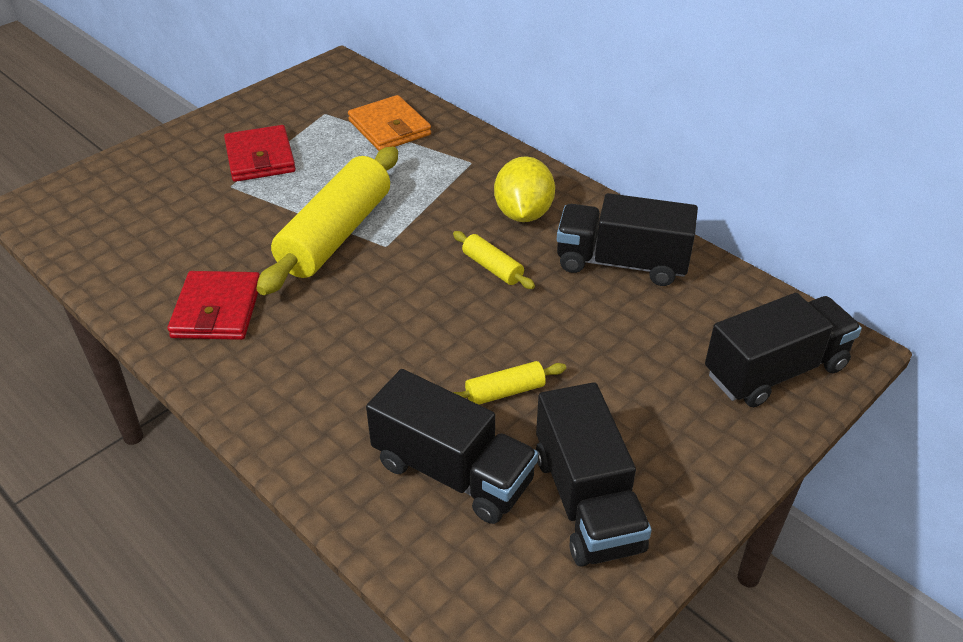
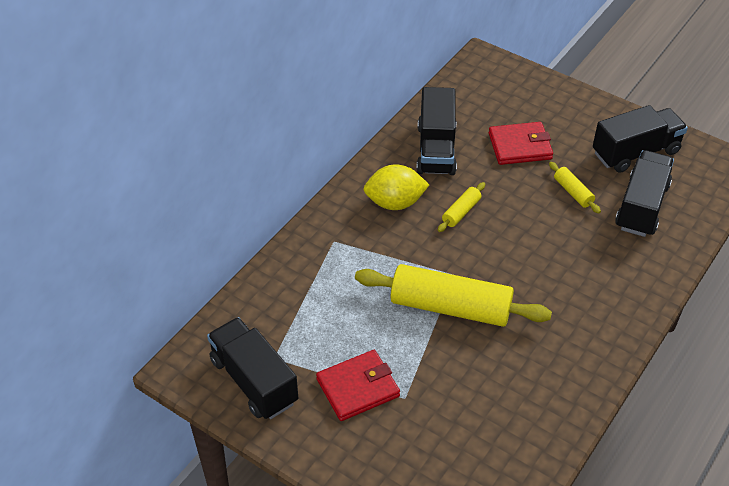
camera: 100 degrees left, 5 degrees up
(217, 310) = (557, 357): red wallet -> red wallet (520, 146)
(389, 128) = (292, 304): orange wallet -> none
(775, 371) = (511, 85): black truck -> black truck (254, 381)

